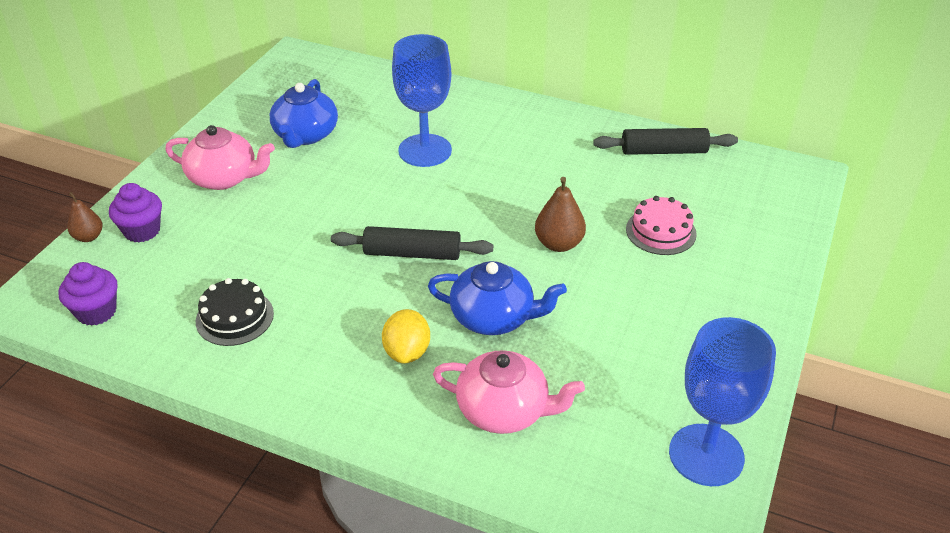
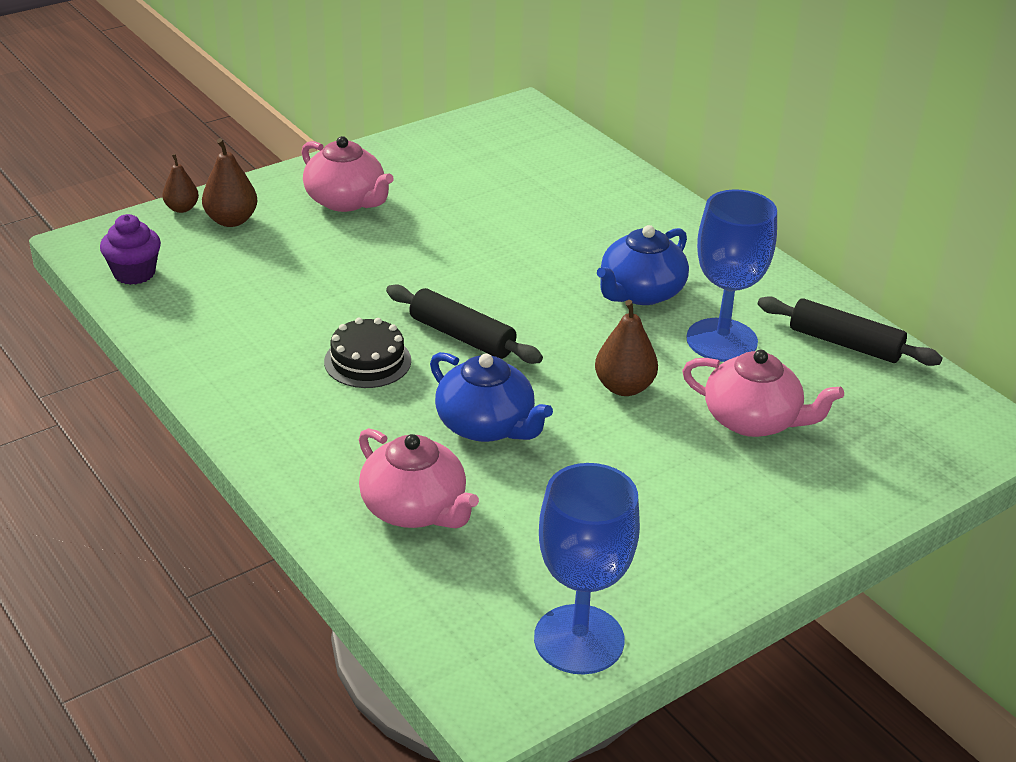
camera: 30 degrees right, 5 degrees down
(142, 231) = (231, 220): purple cupcake -> brown pear
(234, 317) = (245, 325): black cake -> black cake (367, 361)
(305, 135) = (461, 189): blue teapot -> blue teapot (640, 292)
(407, 352) = (372, 419): yellow lemon -> none
(425, 150) = (570, 246): blue goblet -> blue goblet (721, 340)
(661, 231) = (753, 420): pink cake -> pink teapot

